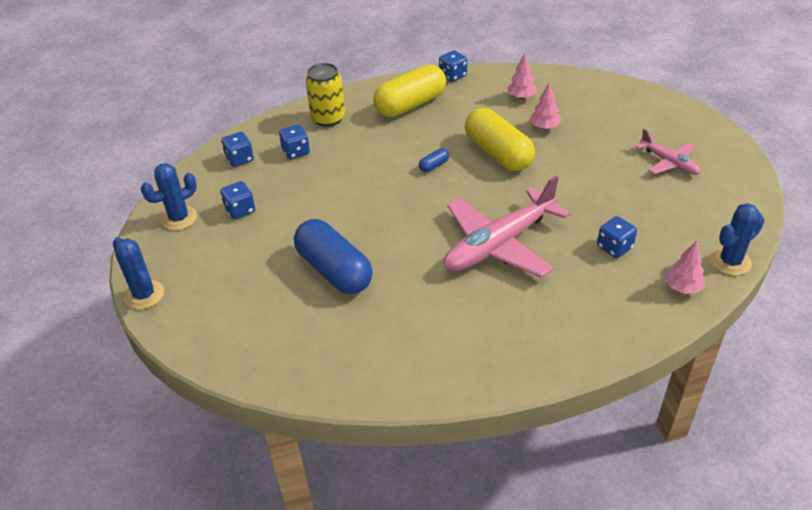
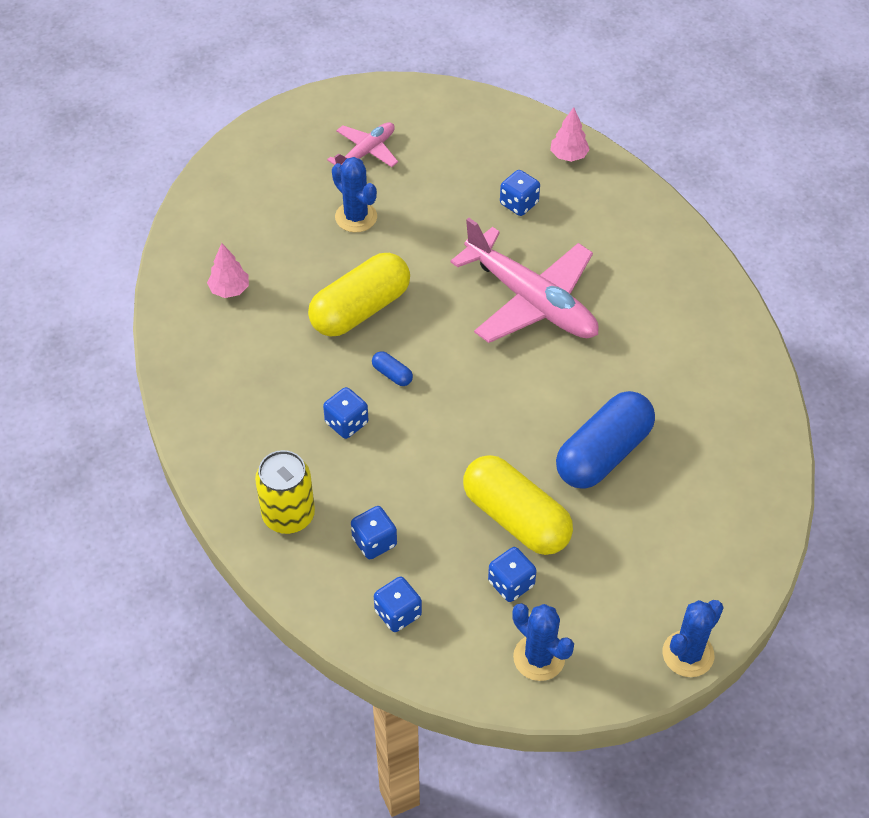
camera: 100 degrees left, 10 degrees up
(410, 105) = (250, 415): yellow capsule -> yellow capsule (516, 518)
(452, 76) = (173, 371): blue dice -> blue dice (346, 423)
(544, 127) = (300, 264): pink tree -> none
(730, 261) = (524, 118): blue cactus -> blue cactus (356, 217)

